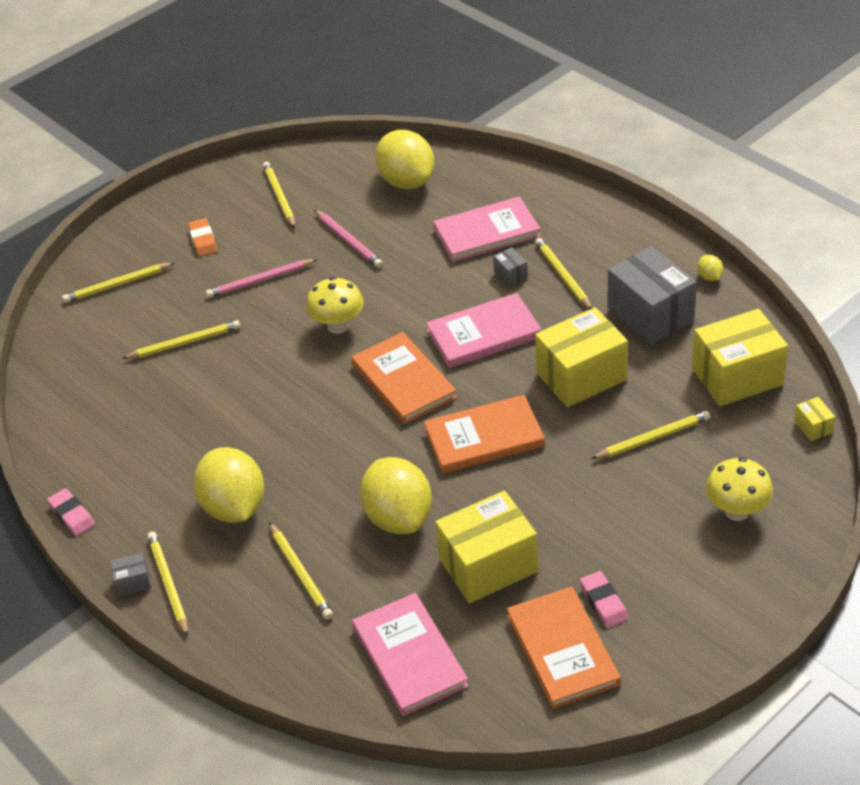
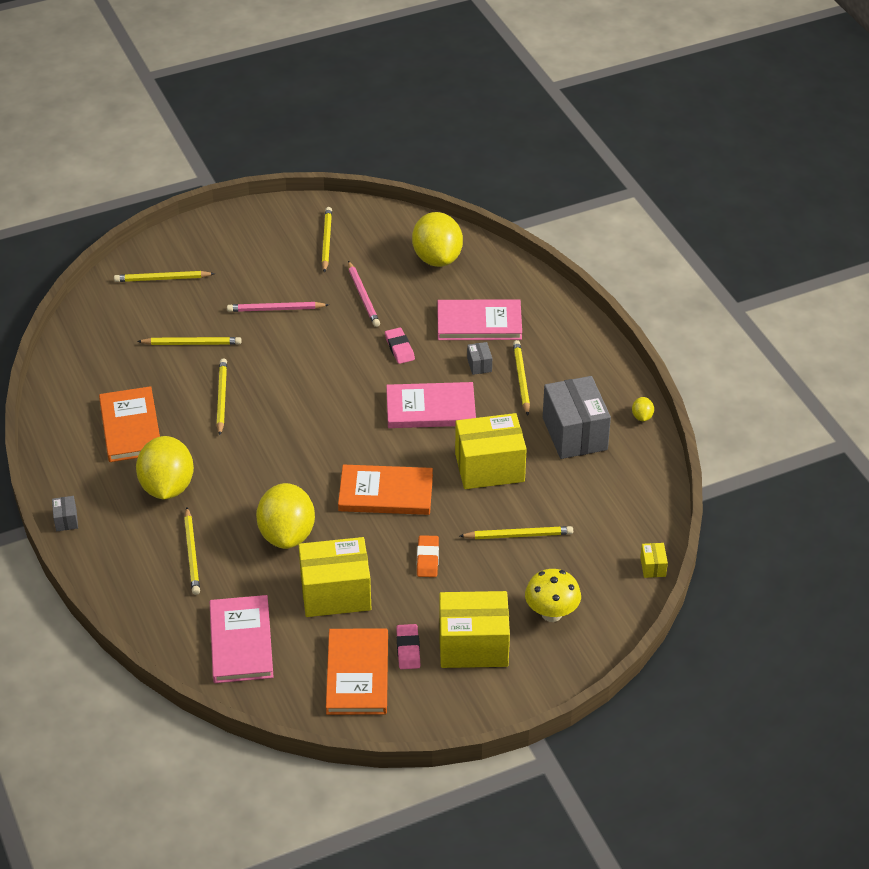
camera: 15 degrees right, 0 degrees up
(72, 515) = (44, 454): pink eraser -> pink eraser (399, 348)
(133, 582) = (66, 520): grey box -> grey box turned 75 degrees clockwise
(168, 584) = (91, 530): yellow pencil -> yellow pencil (222, 398)
(203, 240) = (247, 261): orange eraser -> orange eraser (427, 559)
(338, 326) = (318, 366): yellow mushroom -> none
(403, 381) = (346, 428): orange book -> orange book (130, 427)
(737, 377) = (615, 507): yellow box -> yellow box (473, 645)

